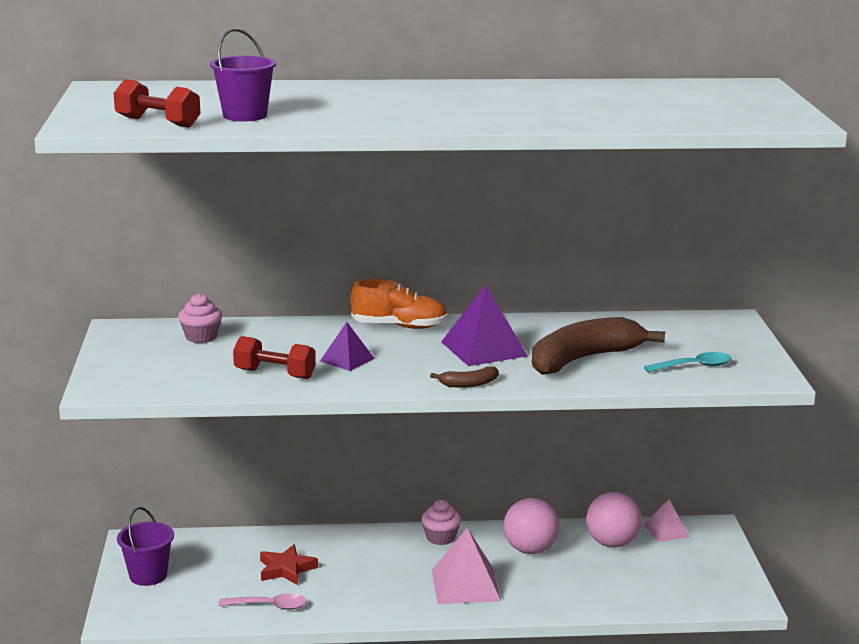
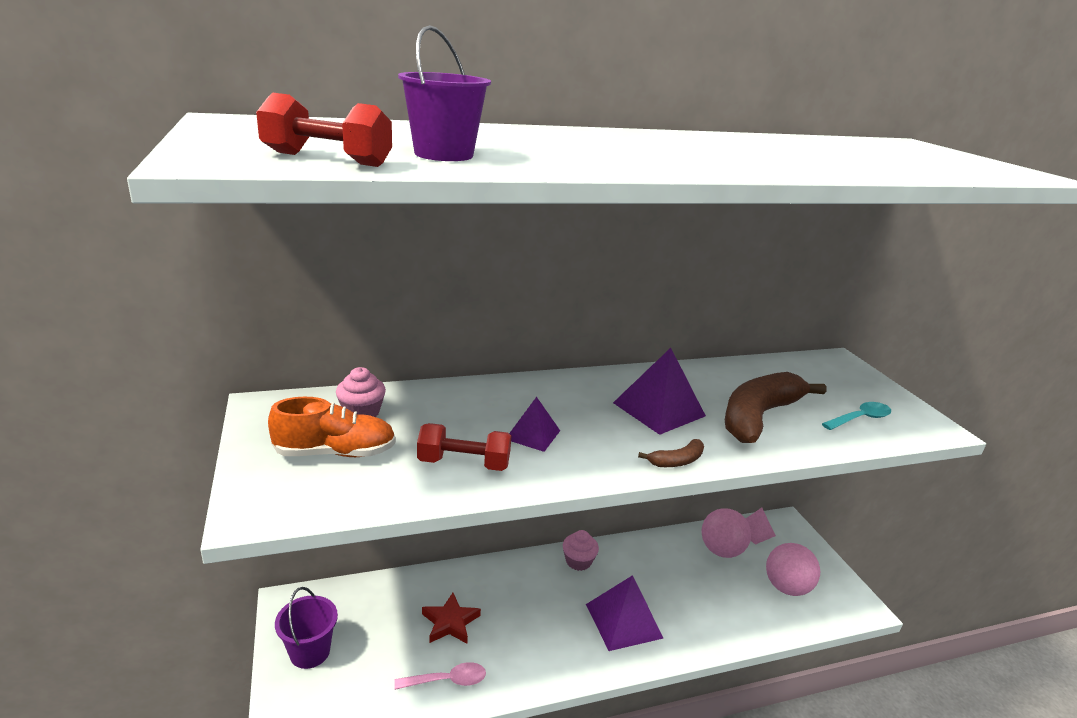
camera: 15 degrees left, 5 degrees up
(399, 326) = (561, 385): orange shoe -> orange shoe (335, 453)
(465, 585) = (623, 620): pink pyramid -> purple pyramid
(530, 550) = (659, 567): pink ball -> pink ball (786, 587)

